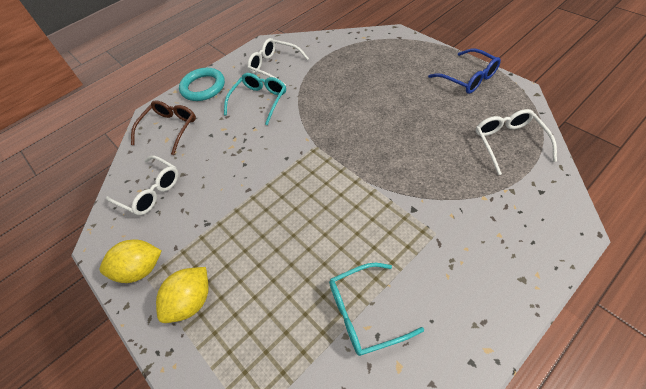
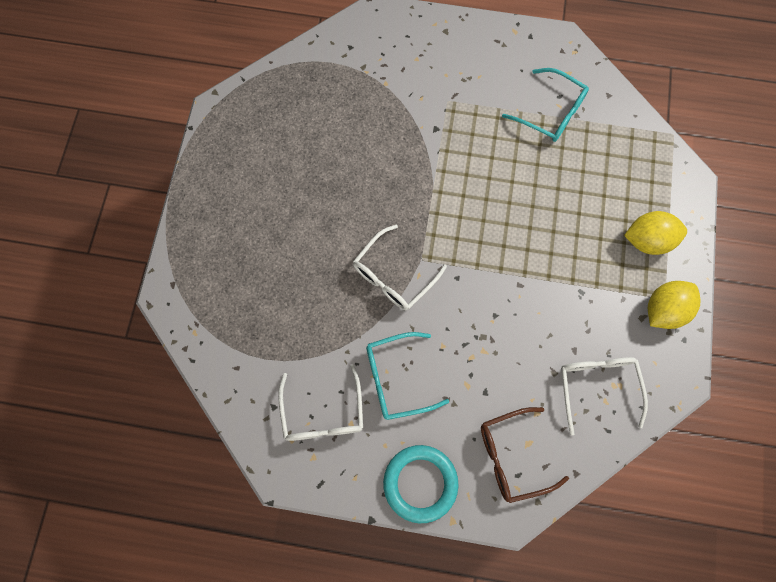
camera: 135 degrees left, 20 degrees up
(140, 269) = (664, 310): yellow lemon -> yellow lemon turned 75 degrees counterclockwise
(468, 78) = (221, 165): blue glasses -> none
(509, 143) = (304, 90): white glasses -> white glasses (393, 275)

